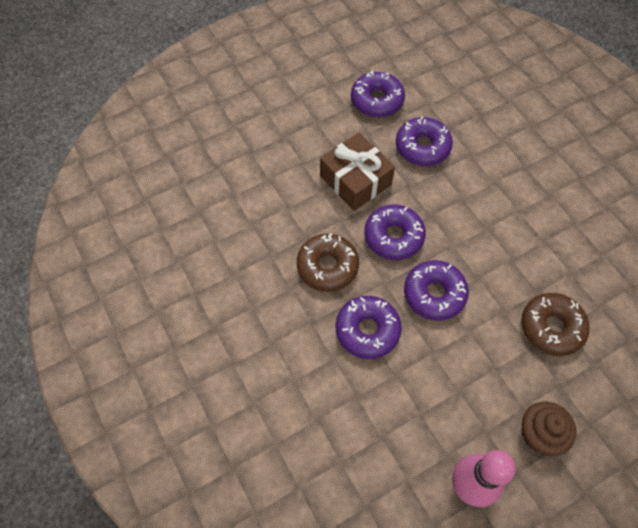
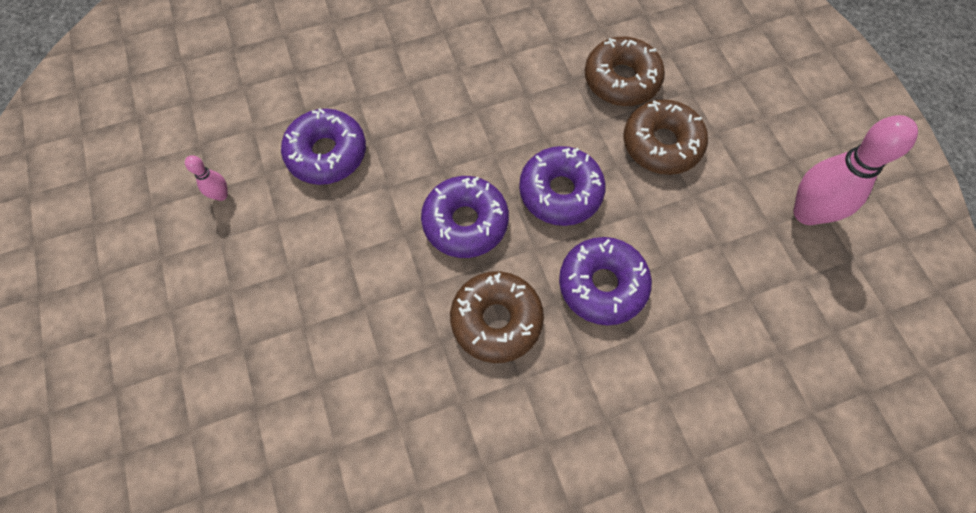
camera: 80 degrees left, 5 degrees up
(355, 180) = (358, 253): brown gift -> none
(377, 100) = (221, 195): purple donut -> pink bowling pin
(499, 363) = (661, 144): none -> brown donut
(539, 434) = (747, 126): brown cupcake -> none

